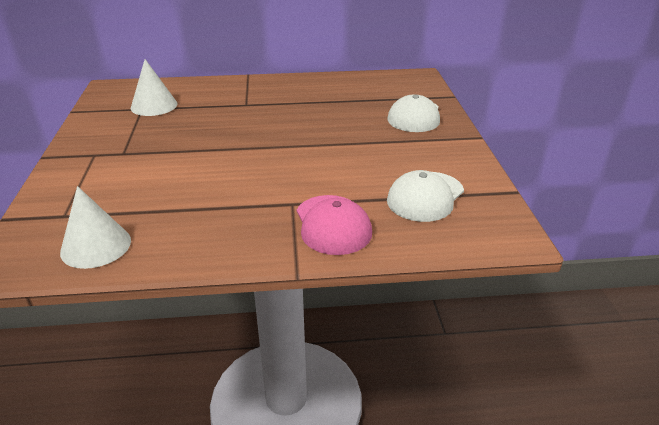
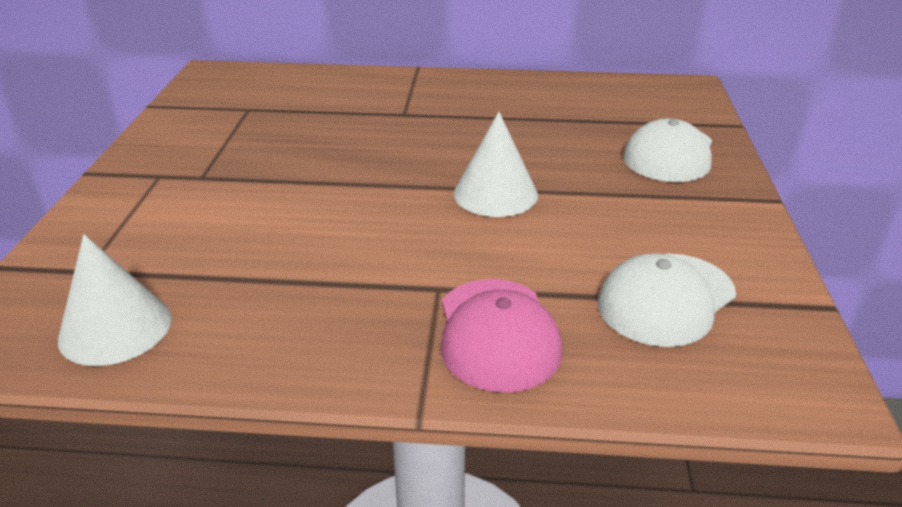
camera: 10 degrees right, 0 degrees up
(154, 105) = (267, 105): white cone -> white cone (495, 194)

